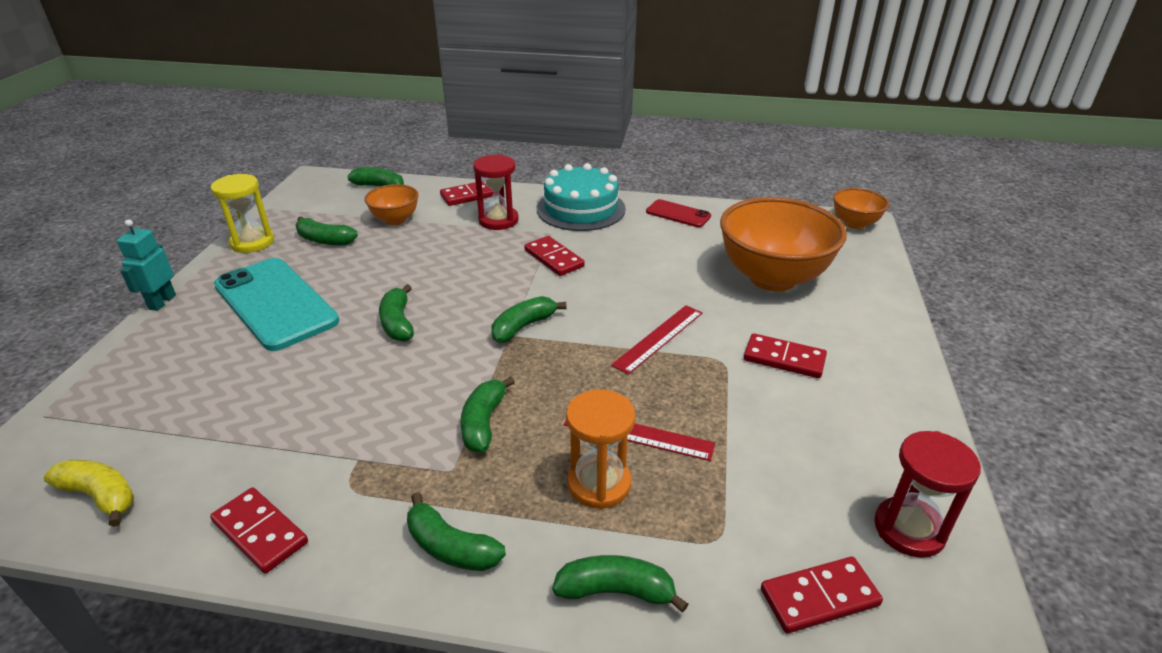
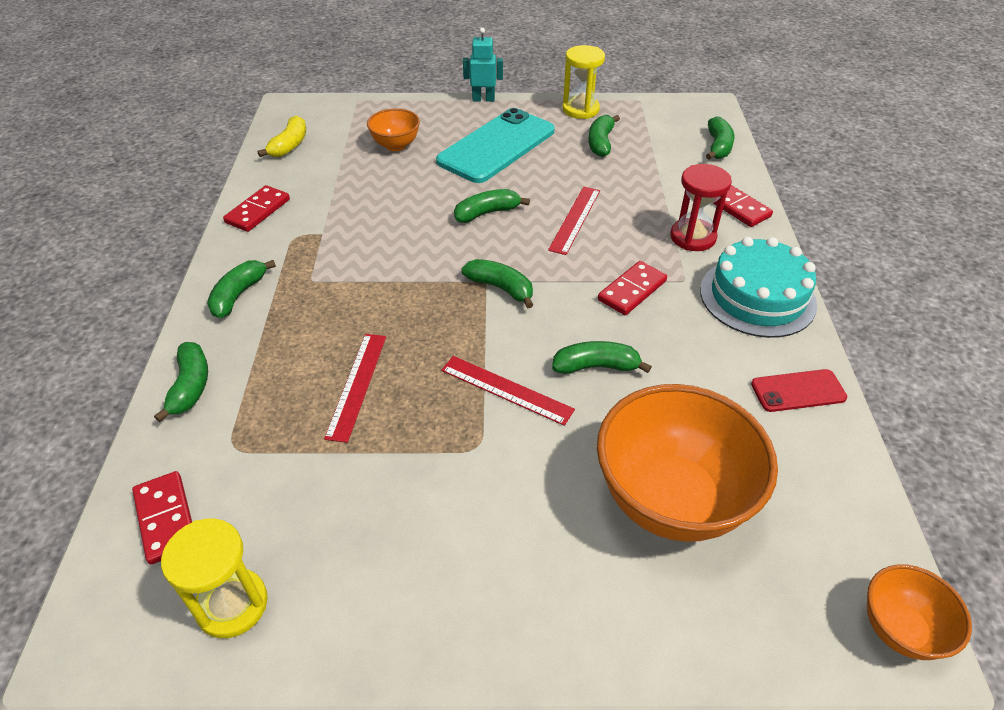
camera: 80 degrees right, 10 degrees up
(395, 220) = (657, 171): orange bowl -> orange bowl (396, 145)
(441, 272) = (575, 219): none -> red ruler
(483, 423) = (364, 287): green banana -> green banana (596, 366)
(599, 484) = (297, 365): orange hourglass -> none
(678, 214) = (798, 391): red phone -> red phone turned 60 degrees clockwise
(784, 359) = (493, 506): red domino -> none
(909, 529) = (232, 605): red hourglass -> yellow hourglass

